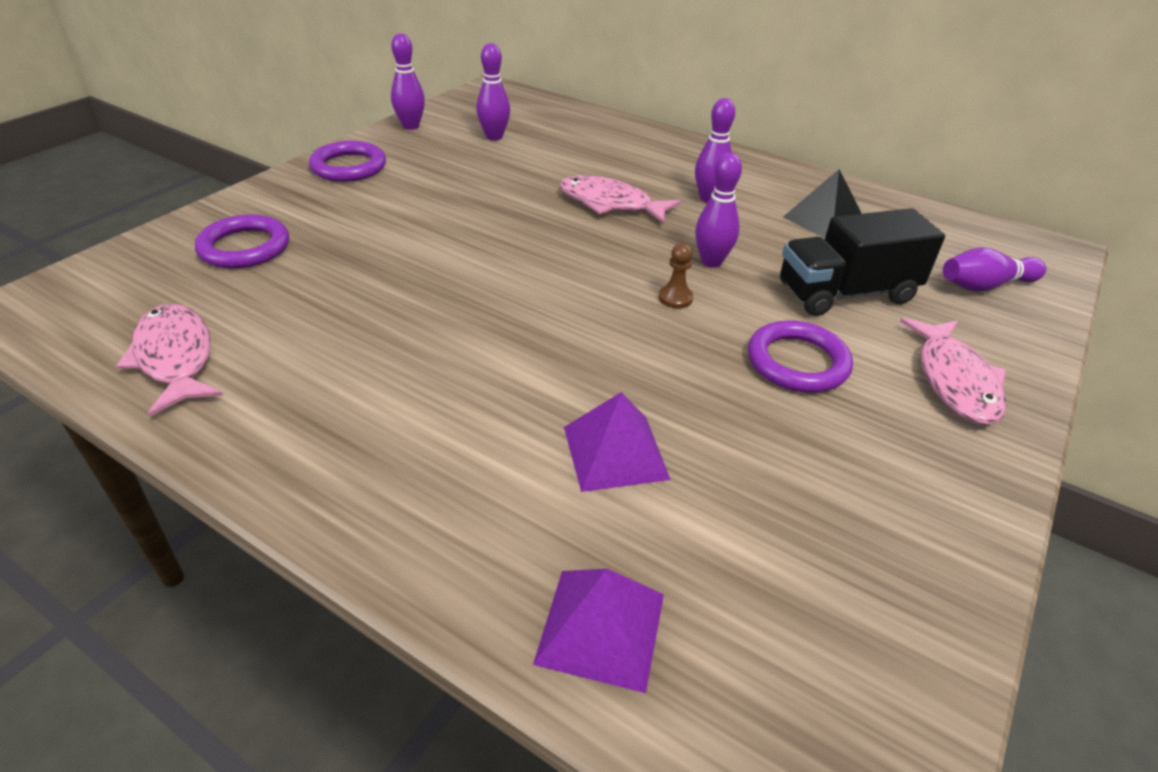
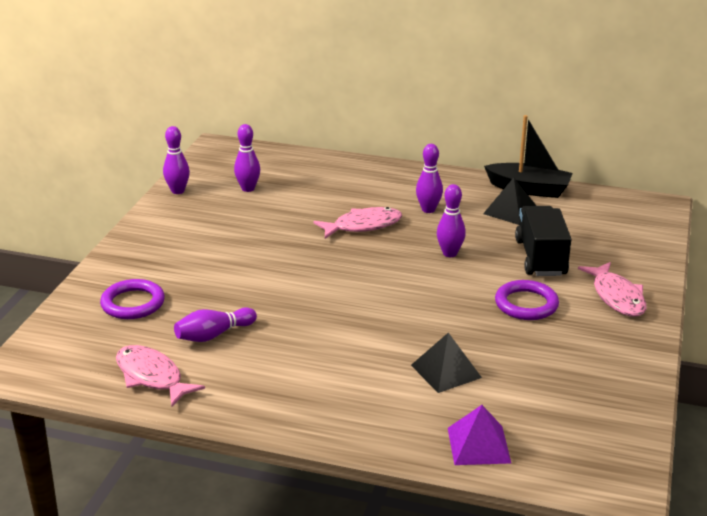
camera: 15 degrees left, 10 degrees down
(349, 167) = (157, 232): purple ring -> none
(610, 204) = (363, 226): pink fish -> pink fish turned 150 degrees clockwise
(615, 452) = (446, 371): purple pyramid -> black pyramid
(675, 298) = (438, 281): brown pawn -> none
(846, 293) = (540, 258): black truck -> black truck turned 120 degrees clockwise
(861, 196) = (529, 189): none -> black boat
(984, 286) = (622, 237): purple bowling pin -> purple bowling pin (213, 335)

